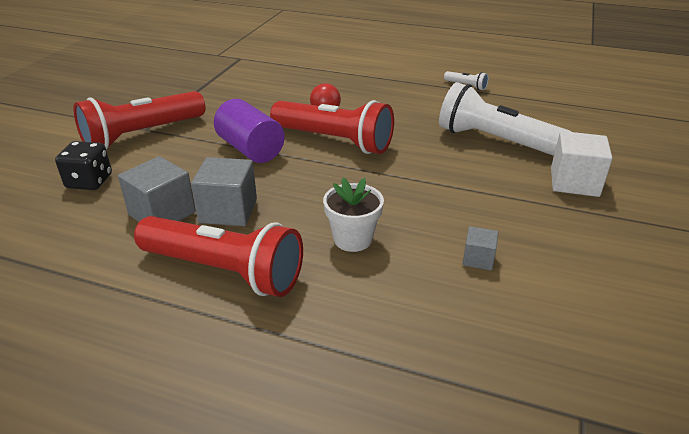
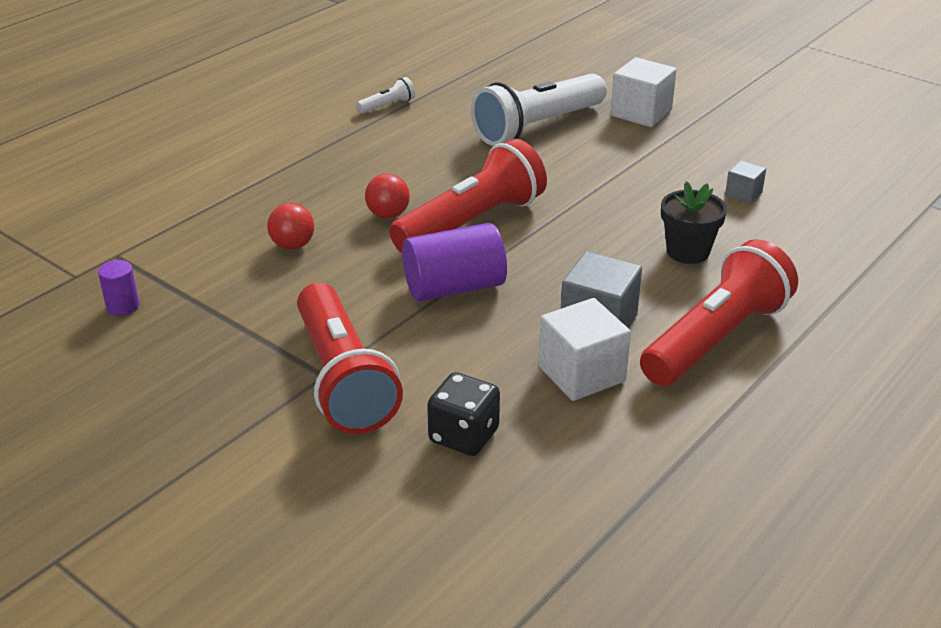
camera: 70 degrees left, 0 degrees up
(162, 213) = (581, 374): grey cube -> white cube
(195, 70) = (123, 306): none -> purple cylinder
(273, 94) = (293, 245): none -> red ball
(353, 239) = (687, 252): white flower pot -> black flower pot

